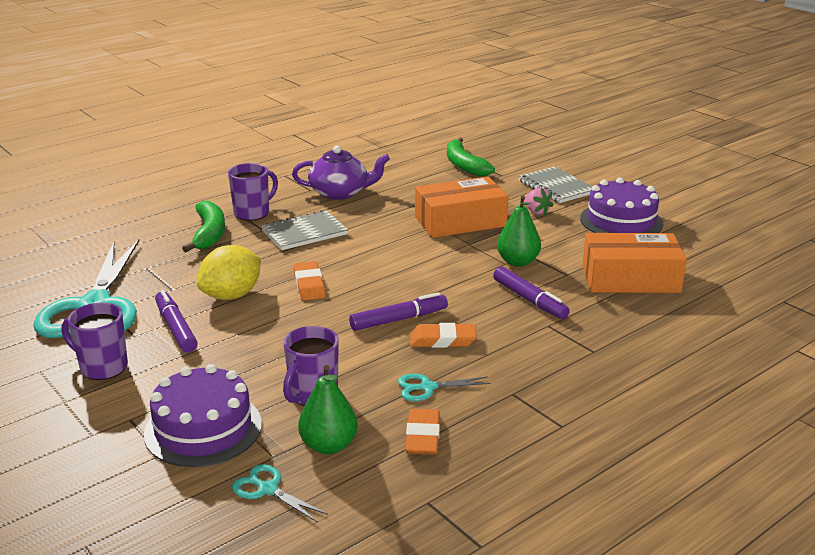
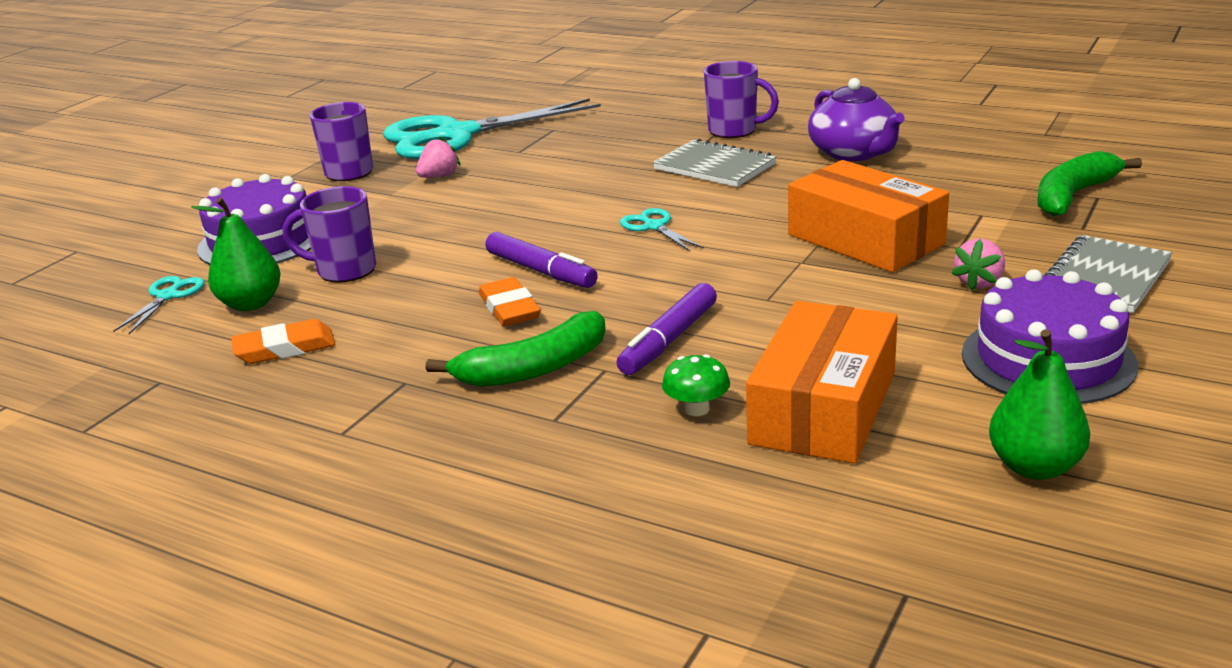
camera: 70 degrees right, 0 degrees up
(176, 328) = (439, 176): purple marker -> pink strawberry
(209, 234) = (657, 129): green banana -> green banana (533, 368)
(232, 295) = (526, 178): yellow lemon -> none
(309, 284) = (585, 204): orange eraser -> none
(427, 387) = (390, 326): turquoise scissors -> turquoise scissors (654, 227)
(517, 262) = (781, 306): green pear -> green pear (1034, 467)
(610, 309) = (697, 409): none -> green mushroom
(630, 279) = (823, 408): orange box -> orange box turned 45 degrees clockwise

